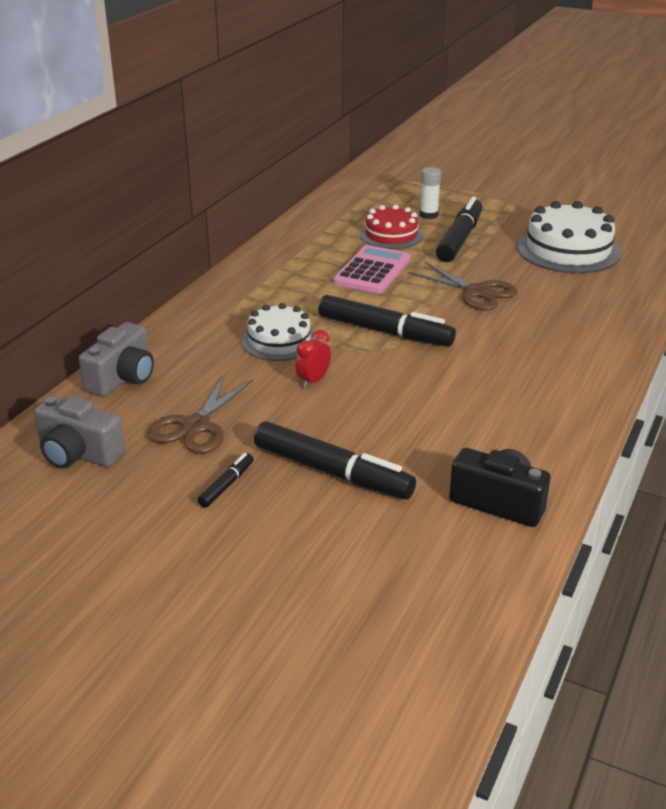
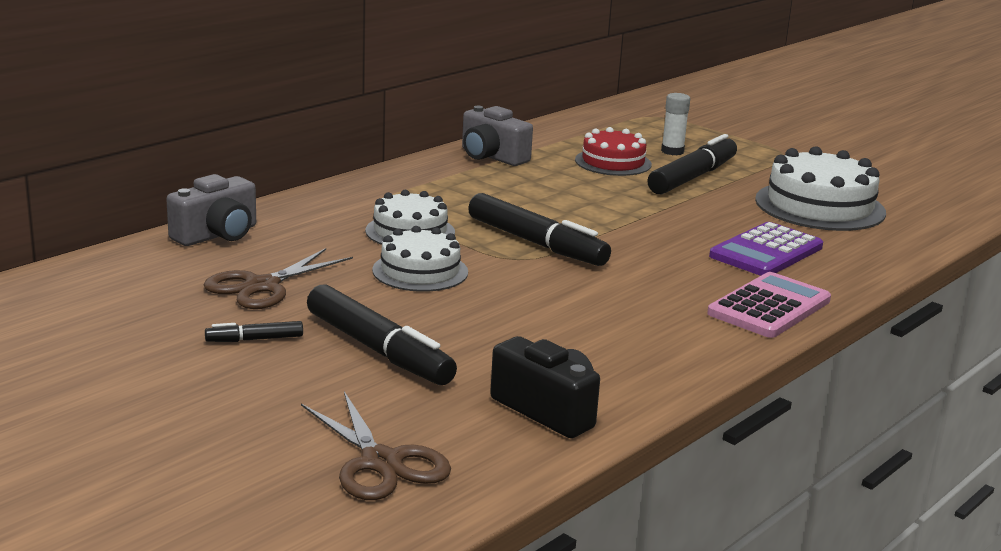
camera: 15 degrees right, 10 degrees down
(78, 454) = (123, 287): grey camera -> grey camera (492, 157)
(226, 485) = (255, 339): black marker -> black marker turned 150 degrees counterclockwise
(313, 381) = (420, 271): red clock -> white cake
(372, 271) = (565, 189): pink calculator -> pink calculator (769, 307)
(476, 292) = (673, 226): brown scissors -> brown scissors (381, 463)
(558, 304) = (766, 252): none -> purple calculator

